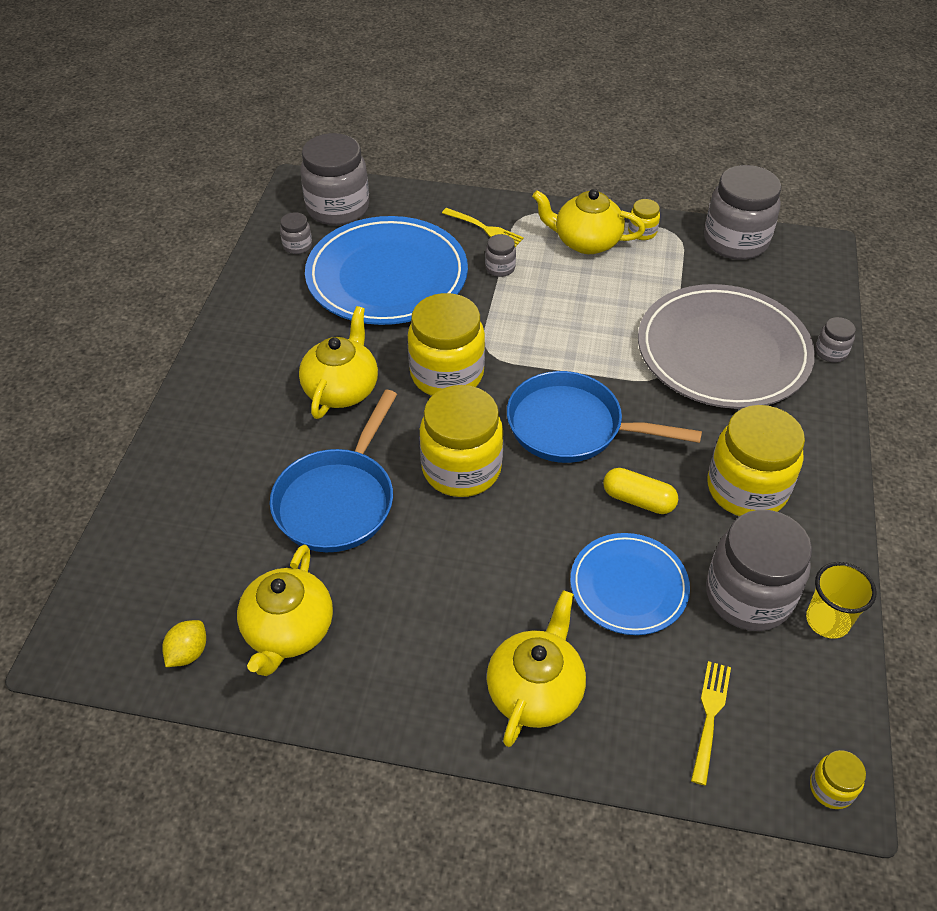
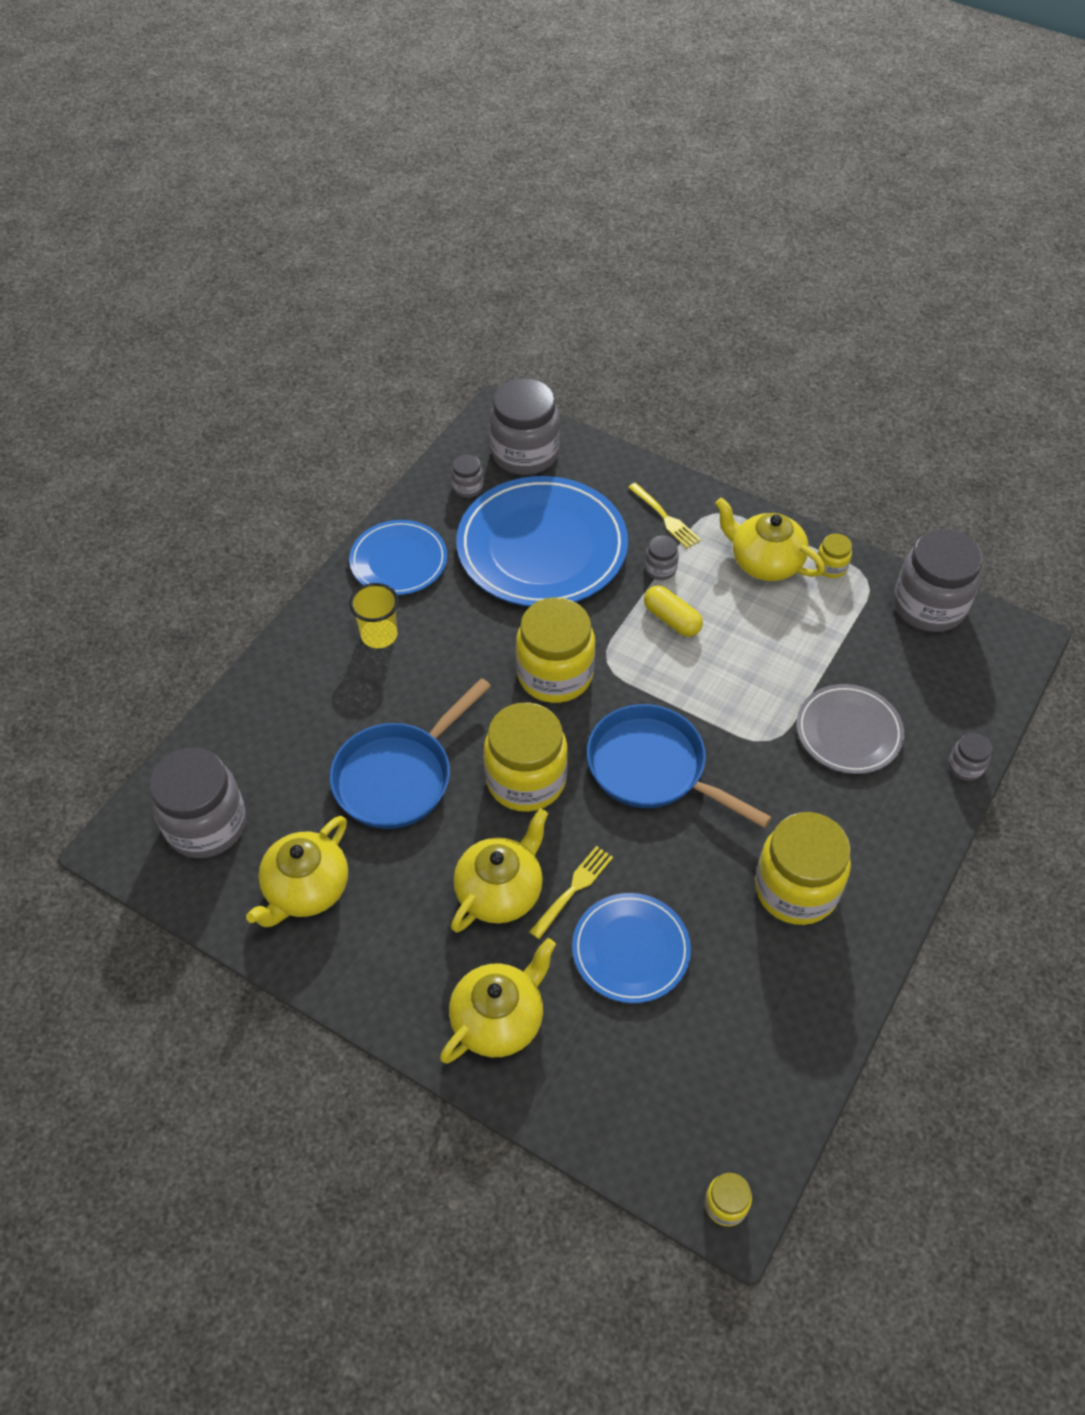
camera: 20 degrees right, 5 degrees up
(188, 653) = (214, 881): yellow lemon -> none
(258, 319) = (399, 561): none -> blue plate
(342, 389) = (448, 660): yellow teapot -> yellow teapot (500, 891)
(638, 500) = (682, 866): yellow capsule -> yellow capsule (672, 619)
(710, 717) = (646, 1100): yellow fork -> yellow fork (573, 890)
(723, 352) = (848, 732): grey plate -> grey plate, size x0.57
(748, 596) = (742, 998): grey jar -> grey jar (206, 825)
(827, 620) = (807, 1048): yellow cup -> yellow cup (379, 635)

